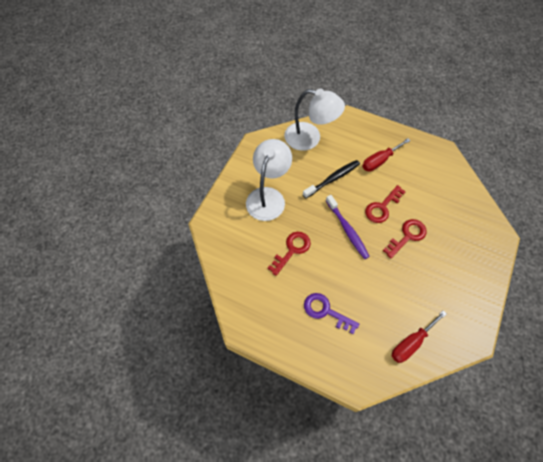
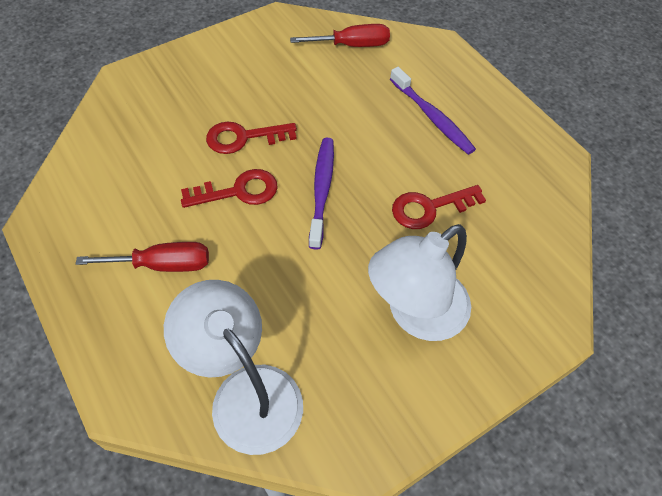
camera: 150 degrees left, 5 degrees down
(326, 311) = (432, 117): purple key -> purple toothbrush
(332, 179) = (275, 280): black toothbrush -> none

